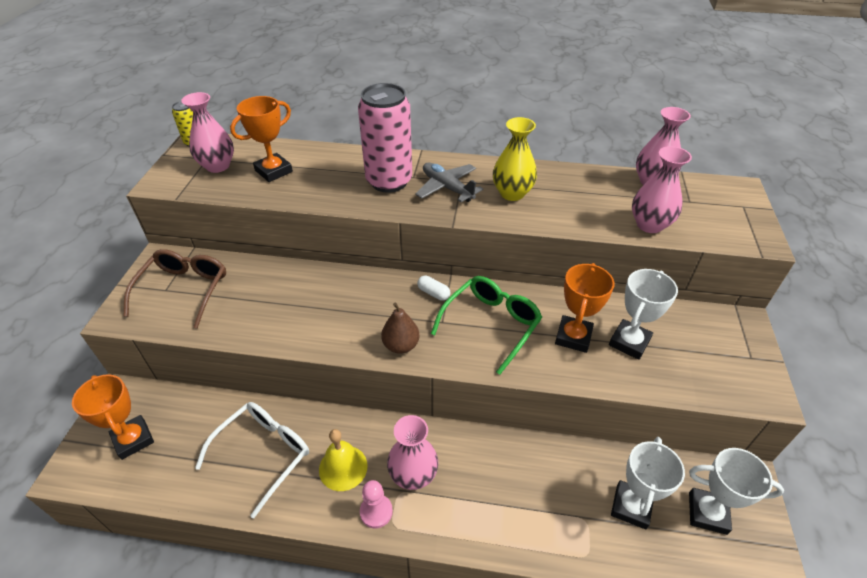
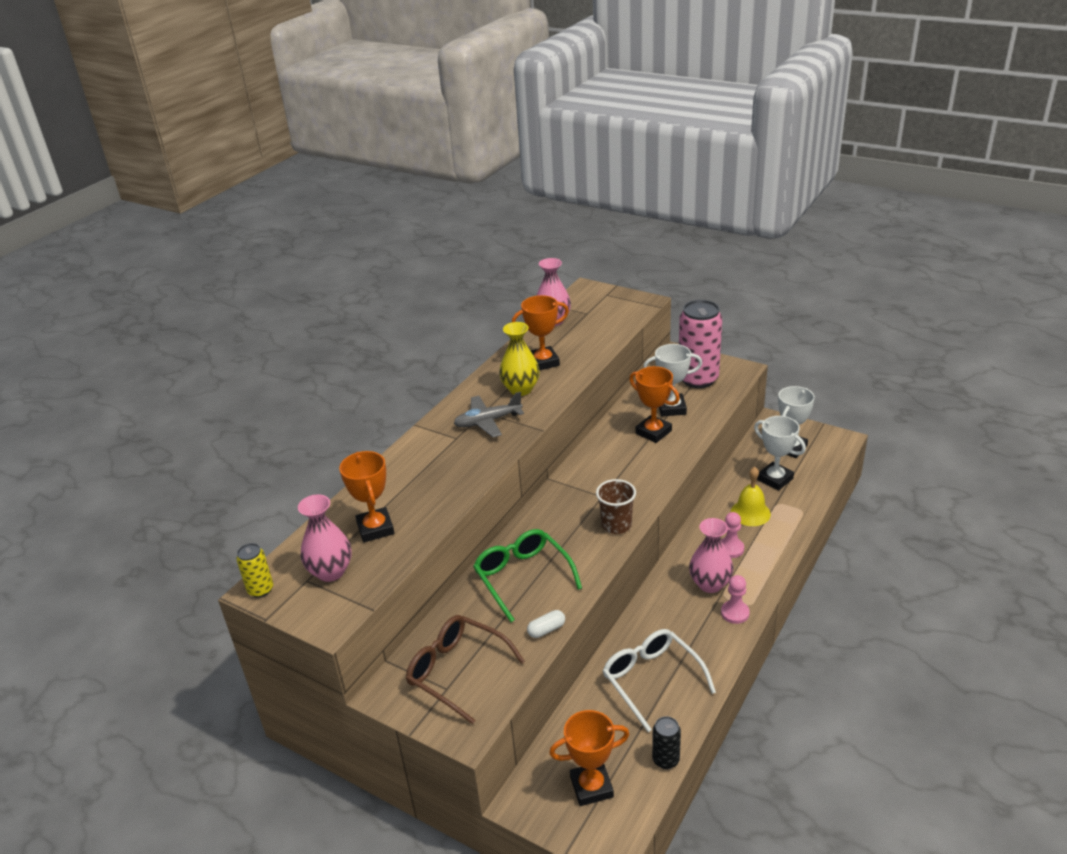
camera: 65 degrees left, 10 degrees down
(165, 492) = (665, 760): none -> black can
(343, 467) = (687, 626): yellow bell -> yellow bell (750, 513)
(389, 181) = (452, 453): pink can -> pink can (698, 379)
(401, 345) = (616, 525): brown pear -> brown cup
(433, 293) = (565, 493): white capsule -> white capsule (546, 630)
(478, 483) = (730, 549): none -> pink pawn
(490, 325) = (620, 470): green glasses -> green glasses (523, 578)
(570, 195) = (543, 362): none -> orange trophy
(629, 342) = (671, 408): white trophy -> white trophy turned 60 degrees counterclockwise
(649, 225) = (602, 338): pink vase -> none

